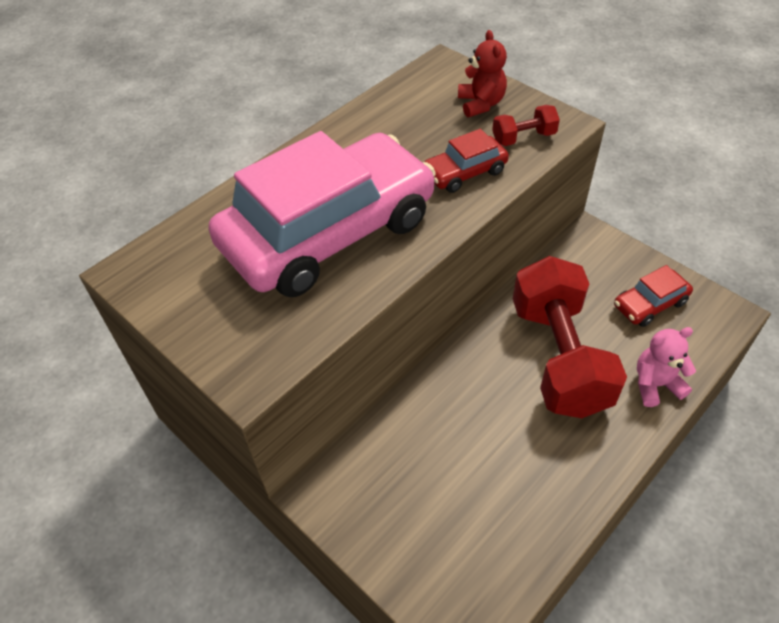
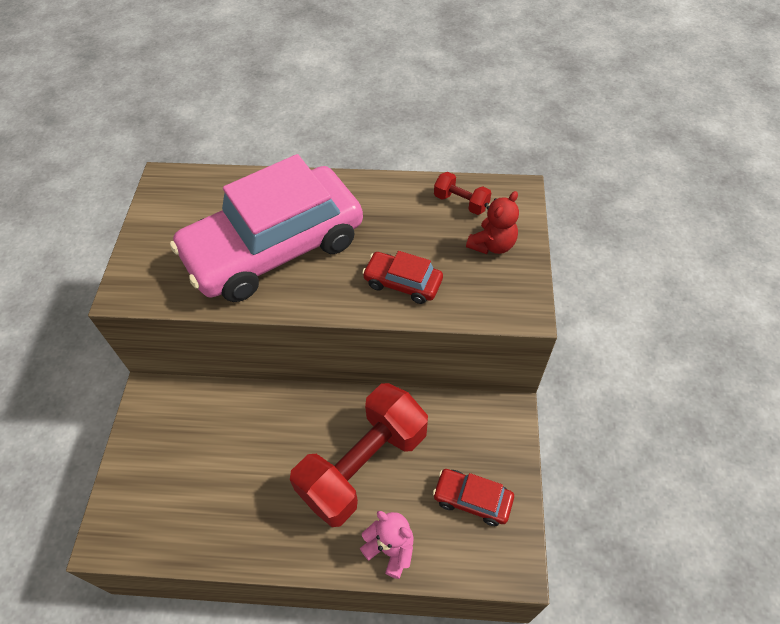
camera: 50 degrees right, 5 degrees up
(328, 232) = (274, 248): pink car -> pink car turned 135 degrees clockwise
(523, 138) = (478, 294): red dumbbell -> red dumbbell (461, 202)

